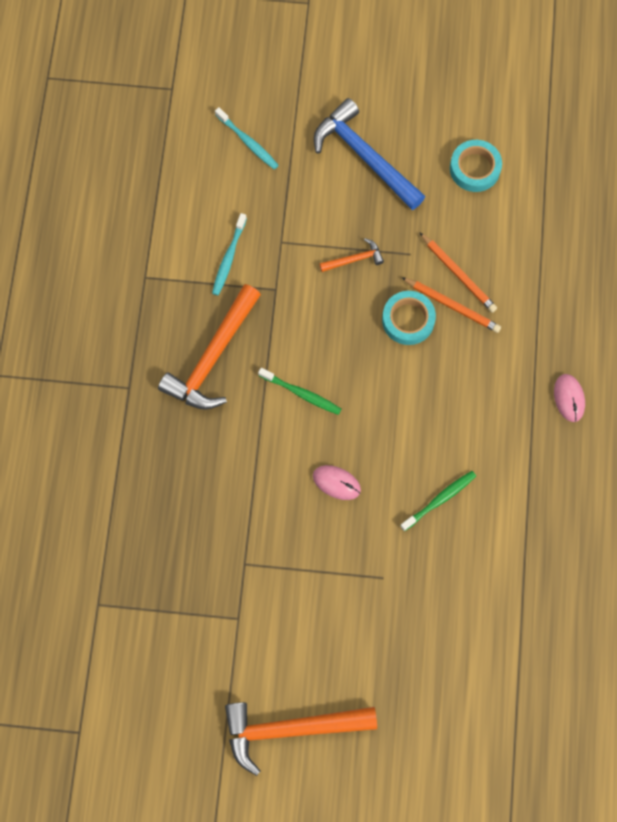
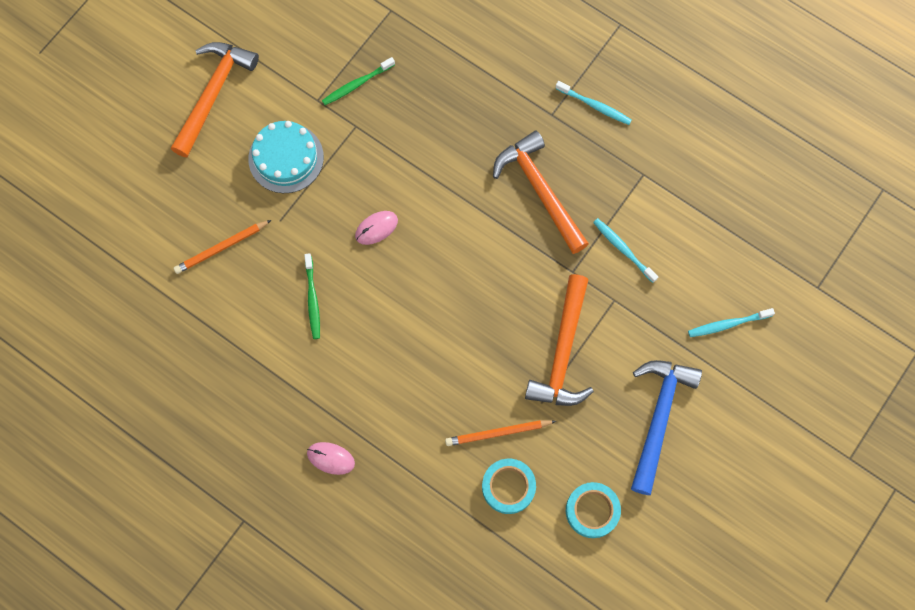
camera: 120 degrees right, 0 degrees up
(98, 353) = (595, 106): none -> turquoise toothbrush
(301, 394) = (467, 242): green toothbrush -> green toothbrush (356, 84)
(316, 611) = (286, 158): none -> turquoise cake
(354, 259) = (563, 352): orange hammer -> orange hammer, size x2.15
(364, 156) = (658, 418): blue hammer -> blue hammer turned 60 degrees counterclockwise
(408, 320) = (481, 365): turquoise tape -> turquoise tape (508, 487)
(452, 306) = (472, 410): orange pencil -> orange pencil (221, 248)

